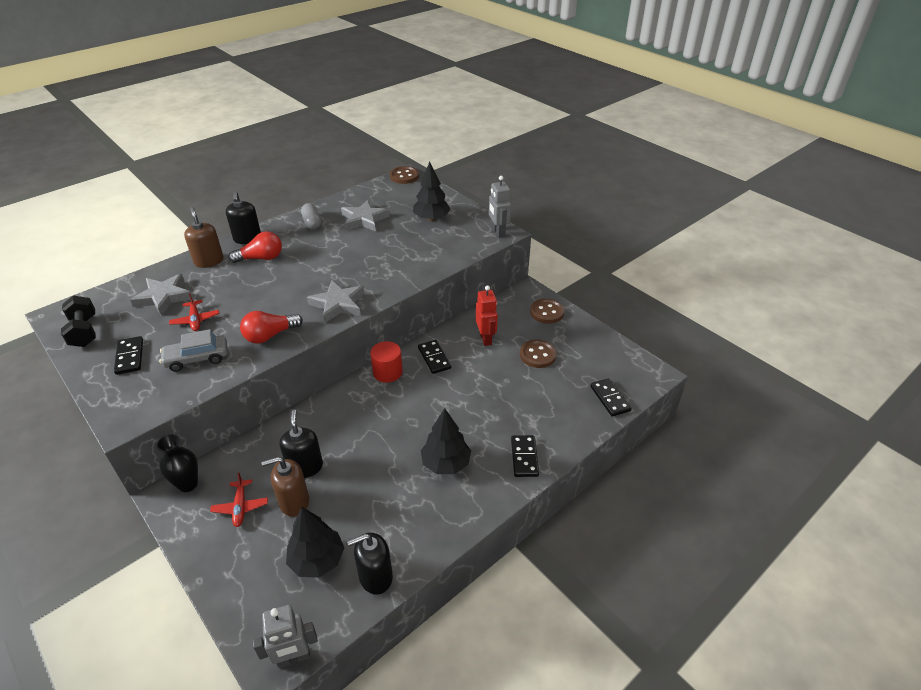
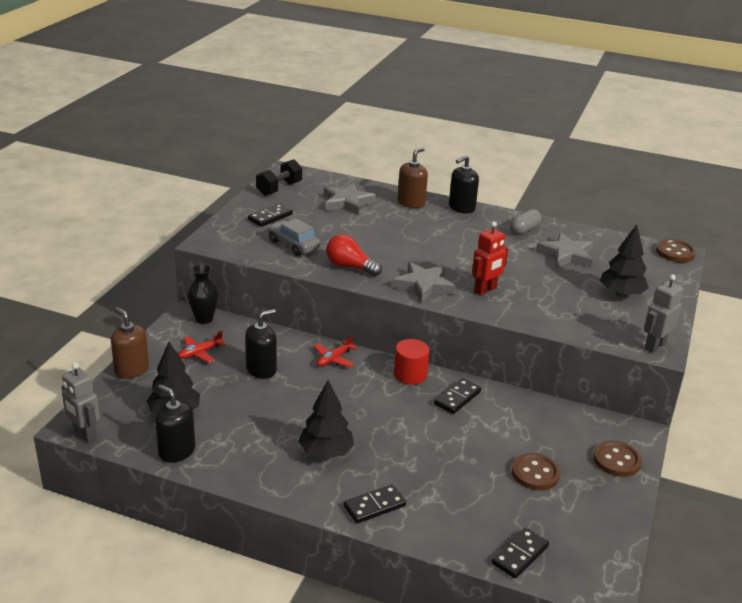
camera: 60 degrees right, 10 degrees down
(195, 320) = (335, 226): red plane -> red plane (334, 359)
(261, 258) = (443, 224): red light bulb -> none
(294, 502) = (222, 378): brown soap dispenser -> brown soap dispenser (131, 370)
(486, 339) = (522, 425): red robot -> red robot (485, 290)

